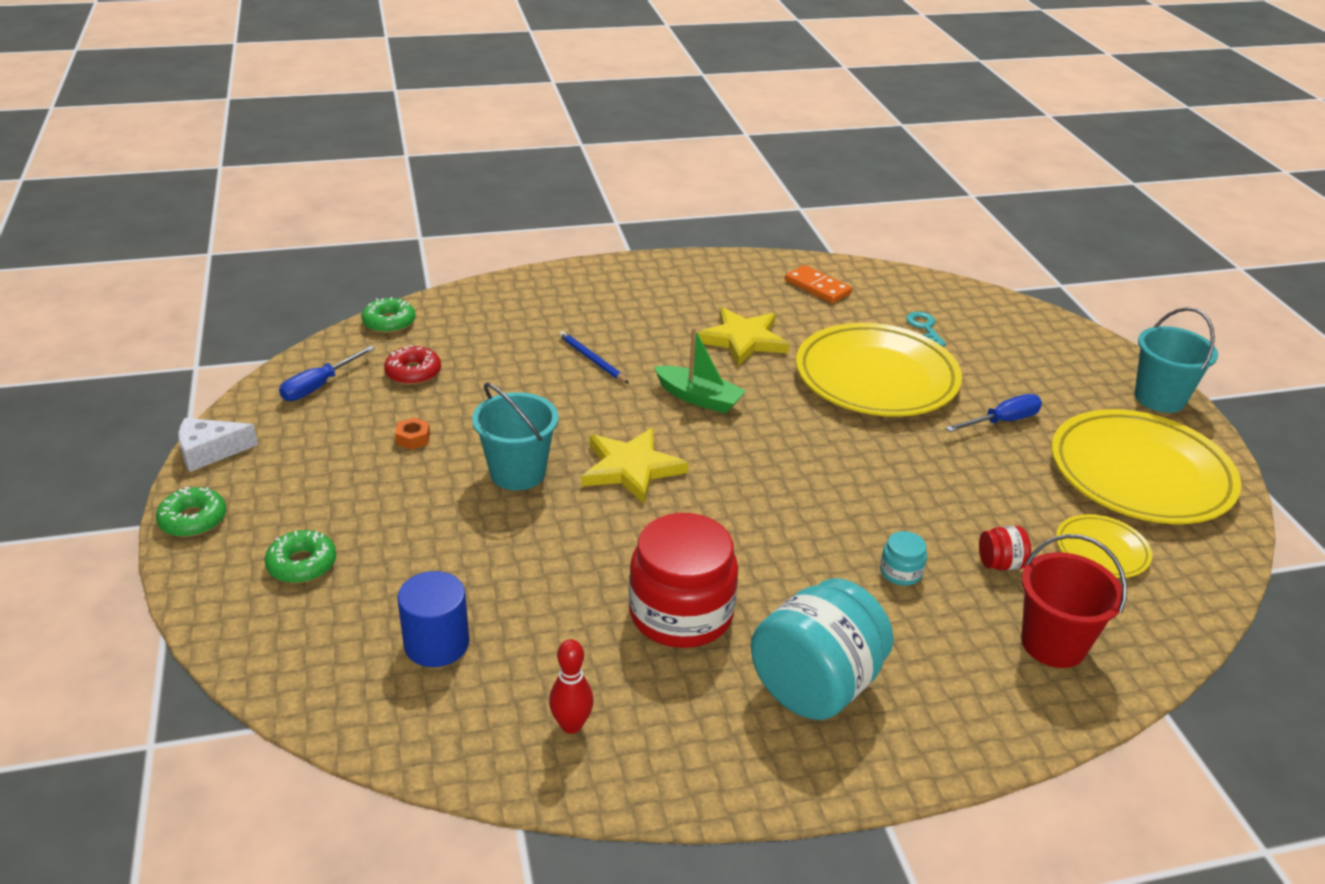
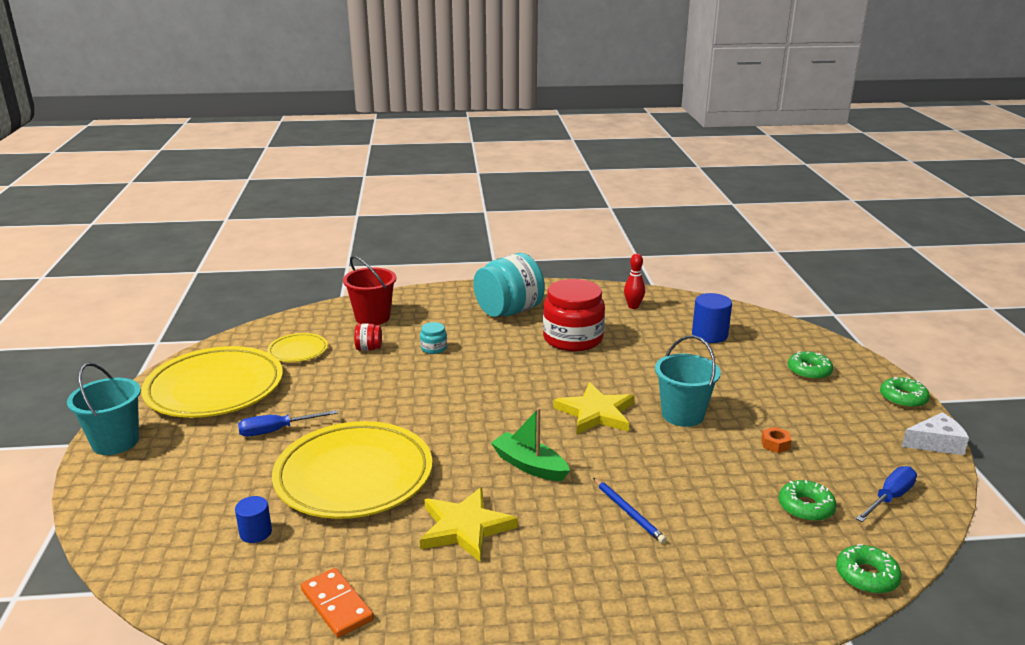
camera: 170 degrees left, 10 degrees down
(413, 372) = (805, 507): red donut -> green donut
(924, 327) = (255, 532): turquoise key -> blue cylinder

